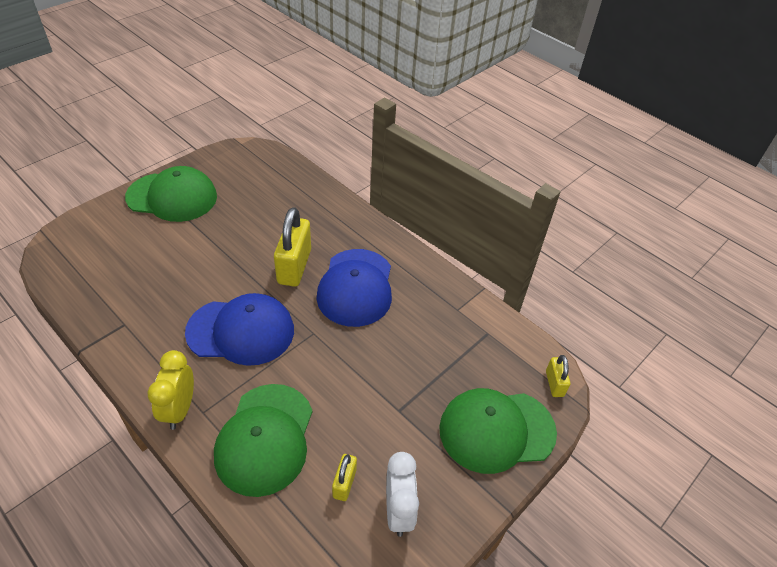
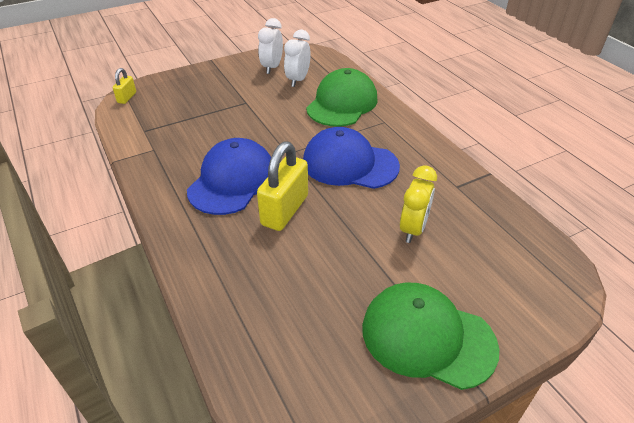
camera: 160 degrees left, 5 degrees down
(180, 409) = (401, 125): yellow clock -> yellow clock (413, 229)
(344, 483) = (298, 80): yellow padlock -> white clock
(496, 430) = (189, 85): green cap -> none

